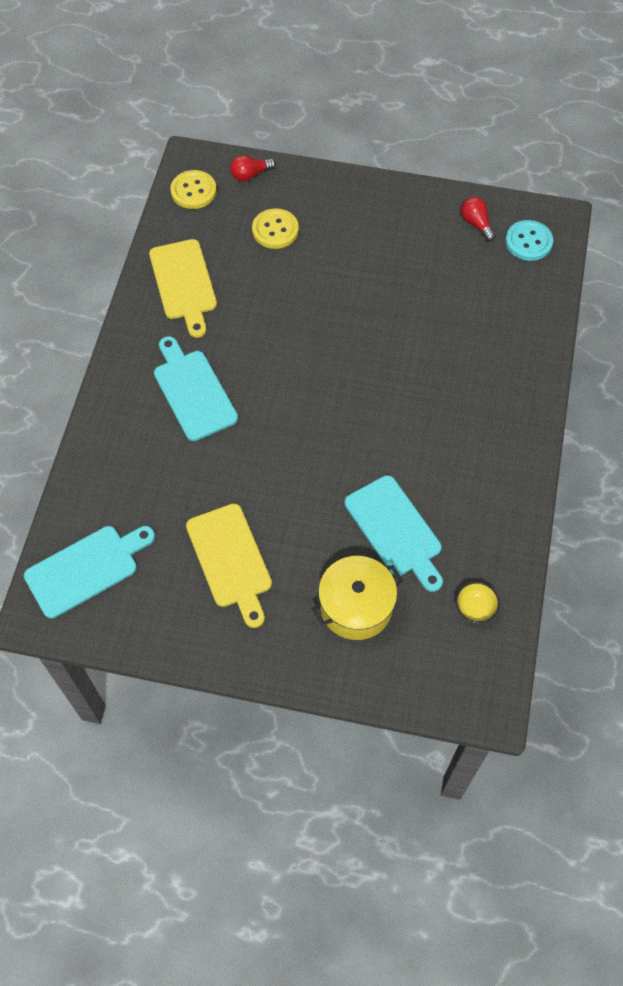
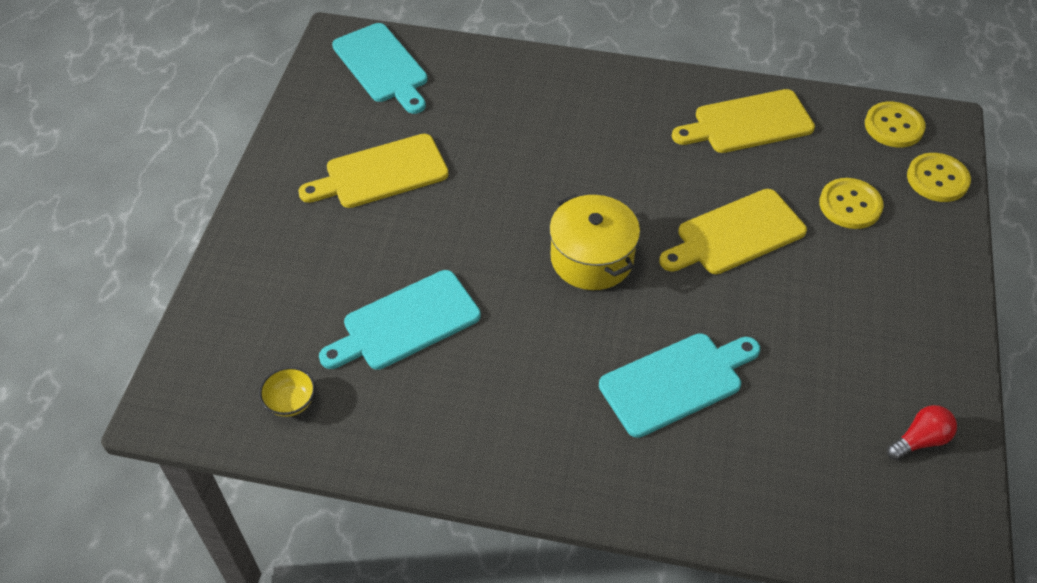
camera: 90 degrees right, 10 degrees down
(193, 391) = (596, 136): turquoise cutting board -> turquoise cutting board (676, 382)
(250, 174) = (937, 179): red light bulb -> yellow button
(303, 303) = (736, 234): none -> yellow cutting board
(356, 606) = (310, 282): yellow pot -> yellow pot (591, 258)
(528, 242) = (901, 512): turquoise button -> none

